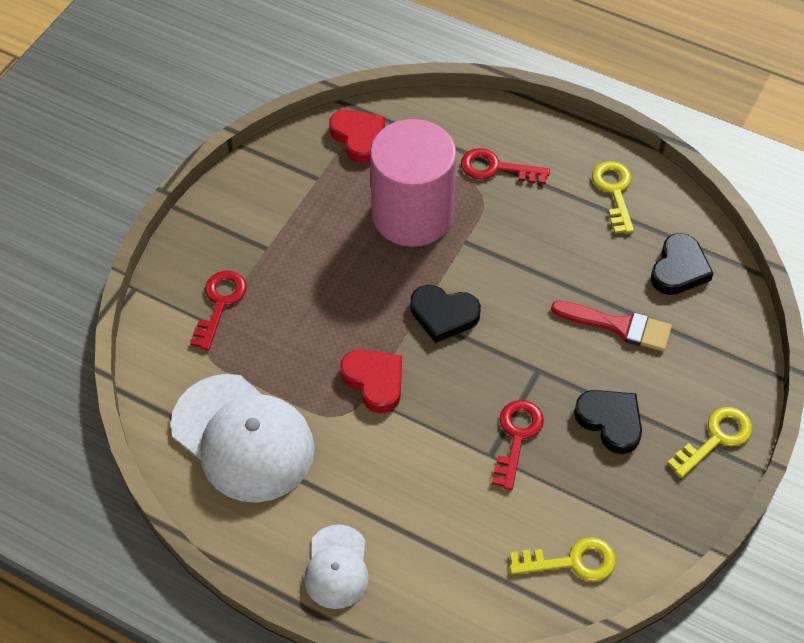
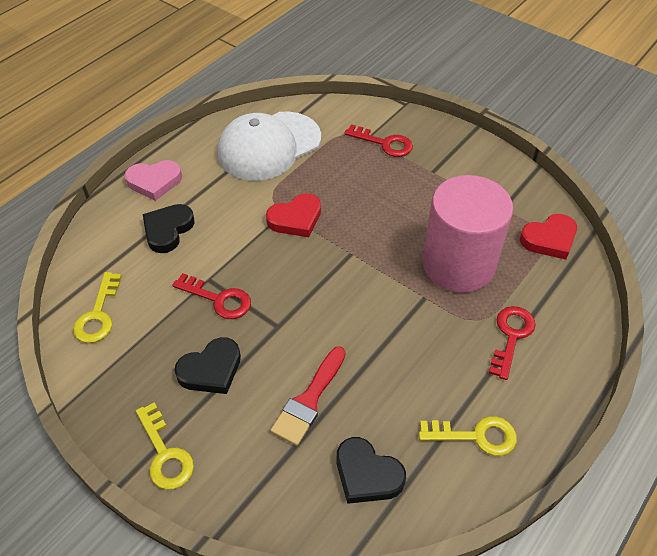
camera: 100 degrees right, 5 degrees down
(336, 567) = (154, 182): white cap -> pink heart
(443, 315) = (348, 270): black heart -> black heart (168, 230)

